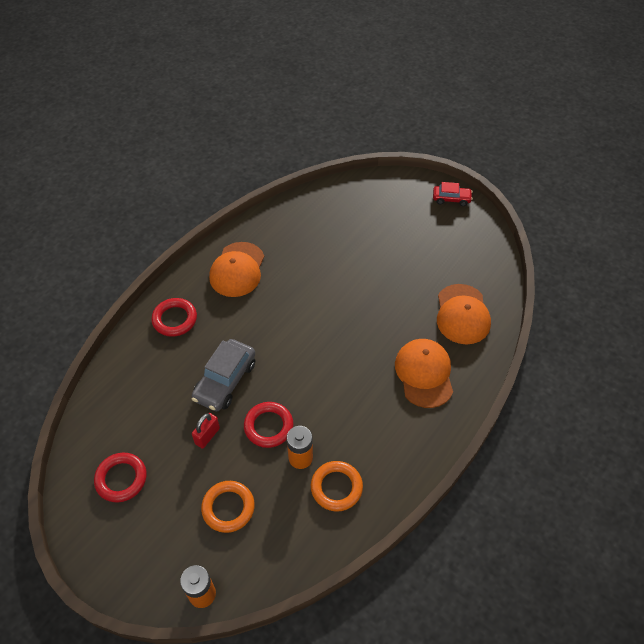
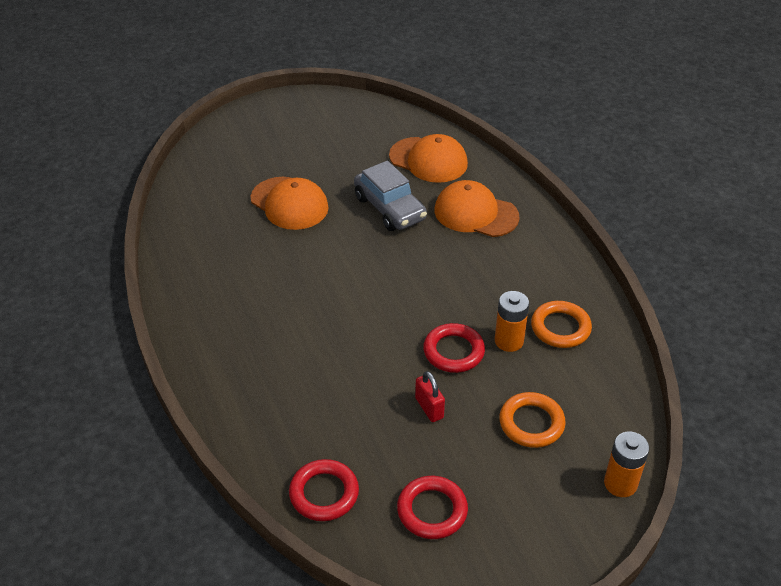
camera: 60 degrees left, 10 degrees down
(175, 319) = (242, 379): red ring -> red ring (324, 493)
(225, 381) = (368, 365): grey car -> grey car (390, 208)
(237, 269) = (220, 296): orange cap -> orange cap (289, 203)
(451, 199) = (284, 105): red car -> none

